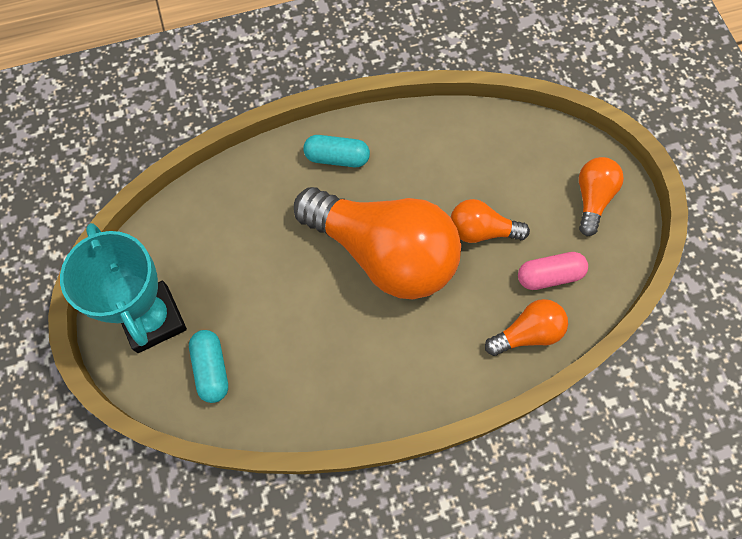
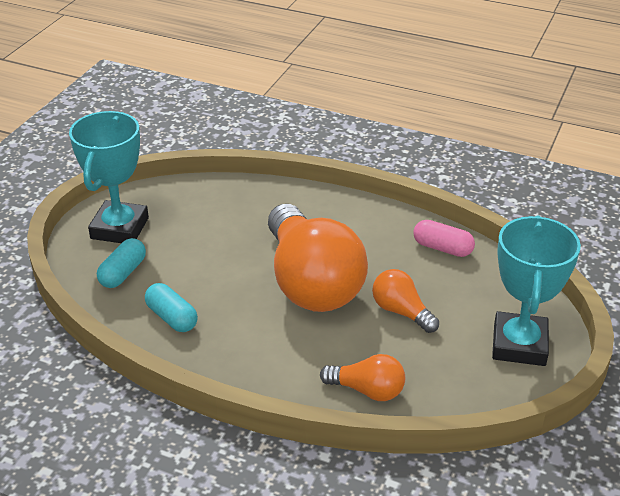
camera: 40 degrees right, 30 degrees down
(337, 158) = (339, 216): turquoise capsule -> turquoise capsule (172, 317)
(549, 275) = (426, 368): pink capsule -> pink capsule (442, 248)
(592, 198) = (519, 344): orange light bulb -> turquoise trophy

